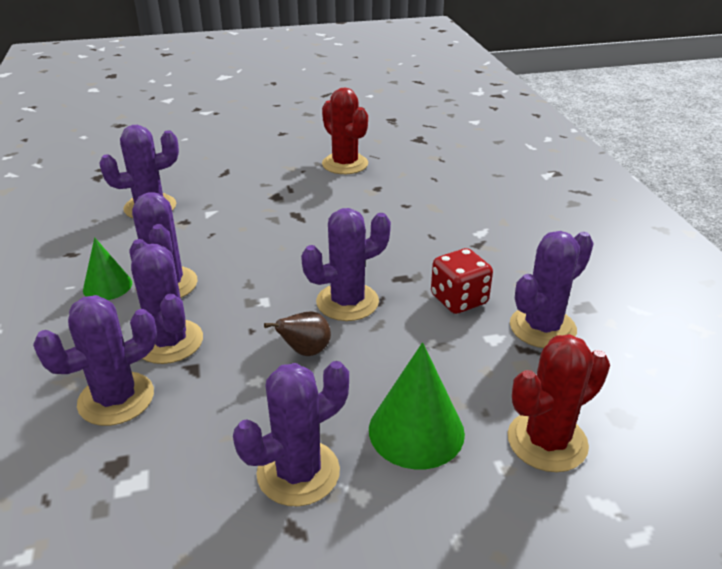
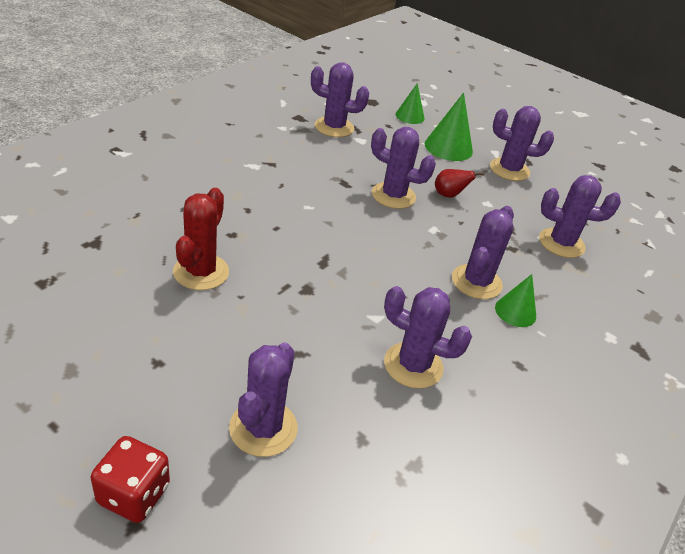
camera: 135 degrees left, 5 degrees up
(169, 342) = (510, 248): purple cactus -> purple cactus (263, 428)
(305, 351) = (449, 195): brown pear -> red pear
(459, 300) = (341, 157): red dice -> red dice (134, 494)
(547, 441) = (409, 116): red cactus -> green cone

